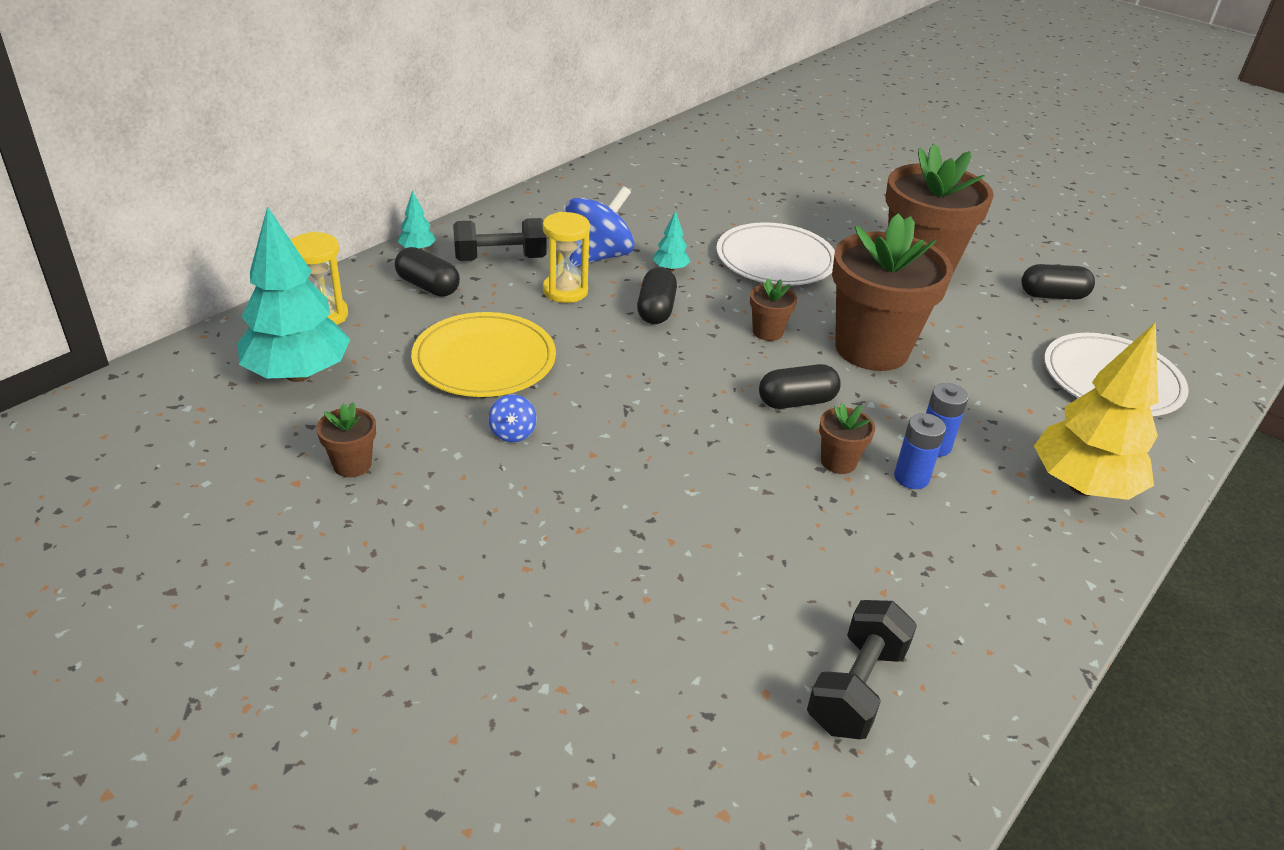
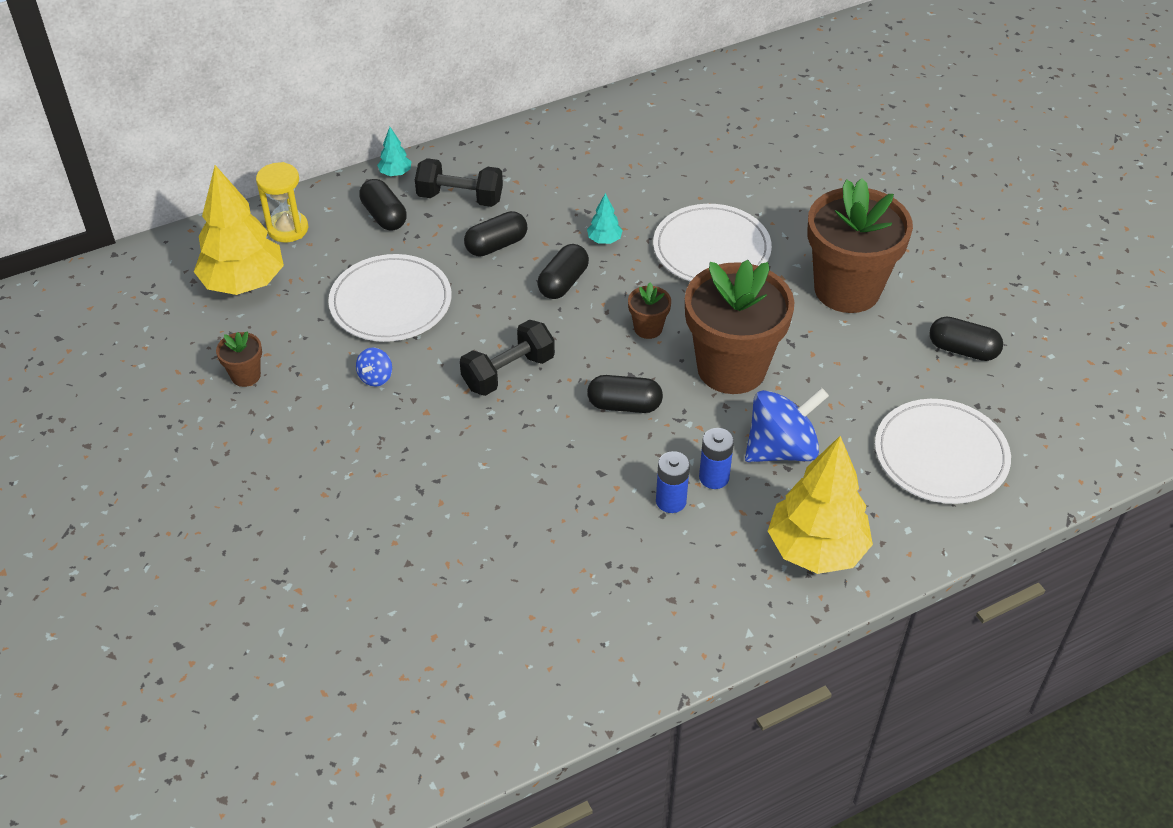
camera: 25 degrees right, 10 degrees up
(298, 374) = (244, 283): turquoise tree -> yellow tree
(484, 360) = (391, 302): yellow plate -> white plate
(565, 291) = (496, 245): yellow hourglass -> black capsule
(598, 256) = (547, 212): blue spinning top -> blue spinning top (781, 449)
(838, 462) = (619, 470): brown flower pot -> none
(856, 688) = (500, 653): black dumbbell -> black dumbbell (508, 372)

